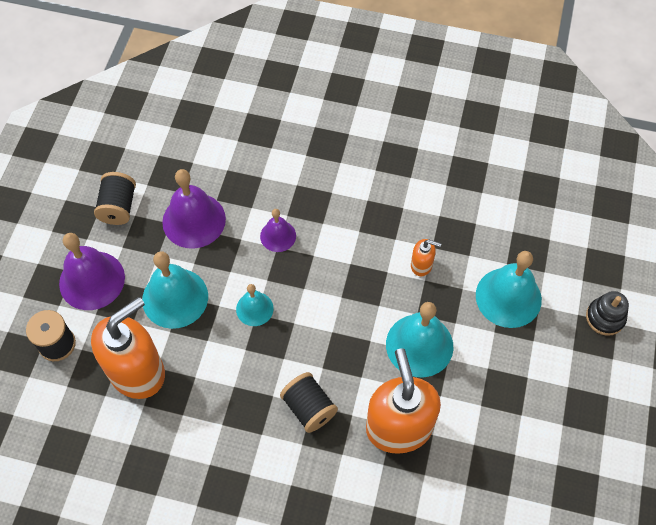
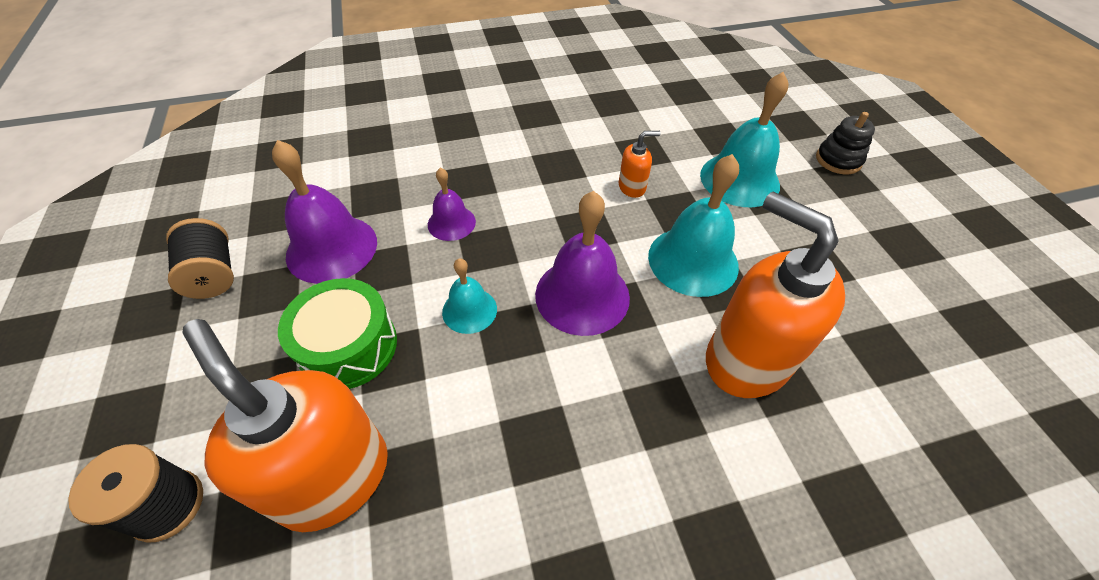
camera: 30 degrees left, 10 degrees down
(92, 280) = (202, 380): purple bell -> purple bell (582, 295)
(137, 371) = (334, 477): orange soap dispenser -> orange soap dispenser turned 60 degrees counterclockwise
(175, 298) = (348, 346): turquoise bell -> green drum
(309, 408) = (620, 395): black spool -> none

